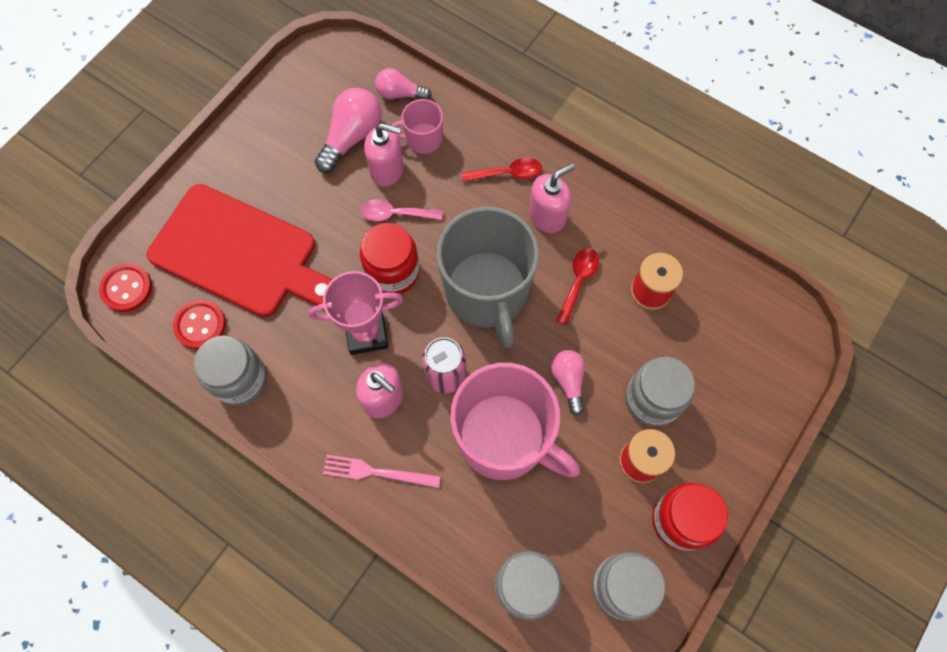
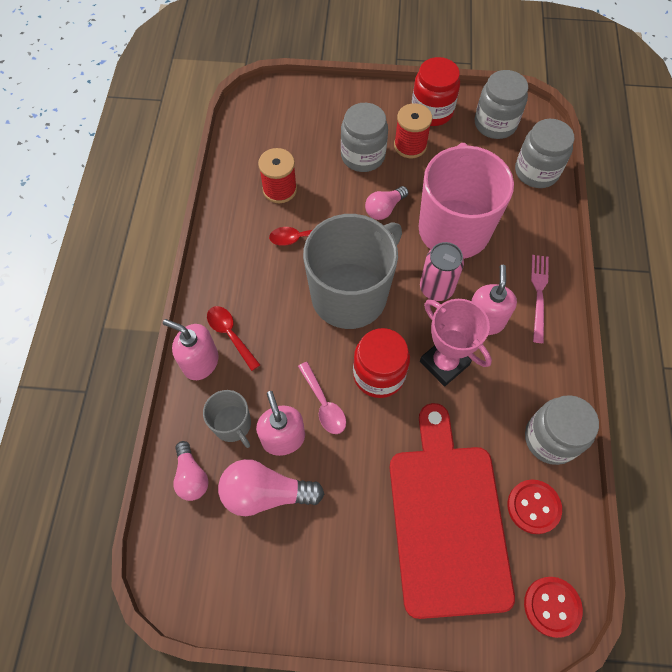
camera: 120 degrees left, 5 degrees down
(377, 472) = (539, 294): pink fork -> pink fork turned 150 degrees counterclockwise
(423, 139) = (232, 425): pink mug -> grey mug
(547, 216) = (255, 285): pink soap dispenser -> pink soap dispenser (200, 362)

